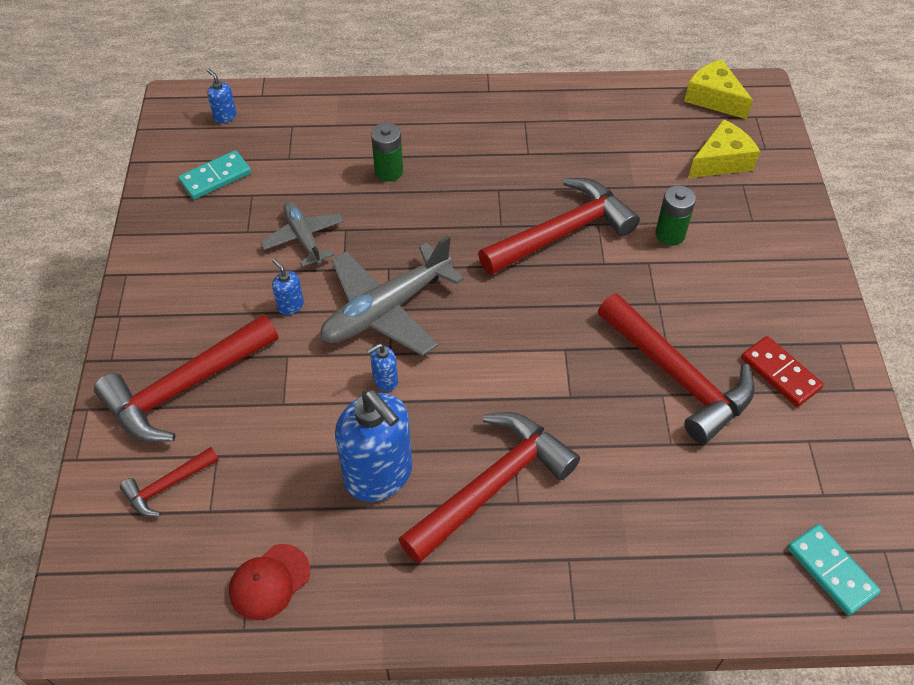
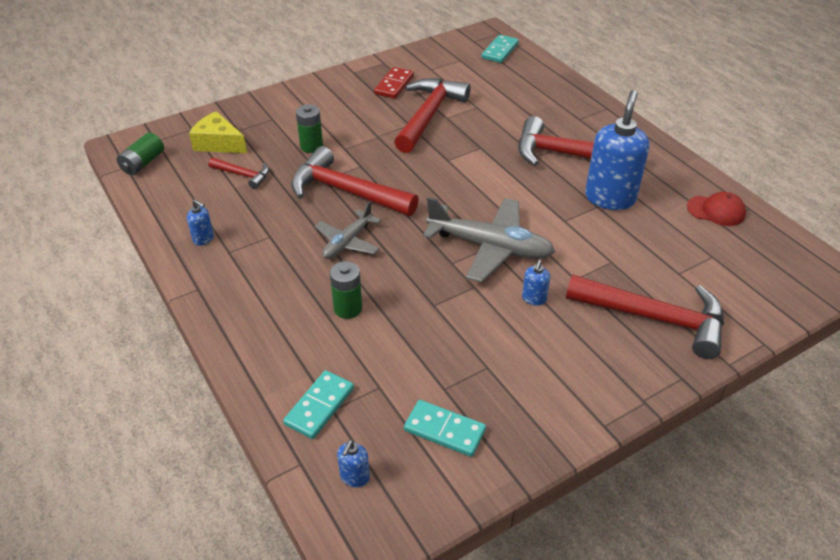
camera: 120 degrees left, 10 degrees down
(167, 486) = (723, 284): red hammer -> red hammer (243, 175)
(301, 120) = (319, 406): none -> turquoise domino
(304, 238) = (464, 325): grey plane -> grey plane (348, 242)
(385, 380) = (546, 223): blue soap dispenser -> blue soap dispenser (203, 239)
(714, 98) = (143, 163): yellow cheese -> green battery

